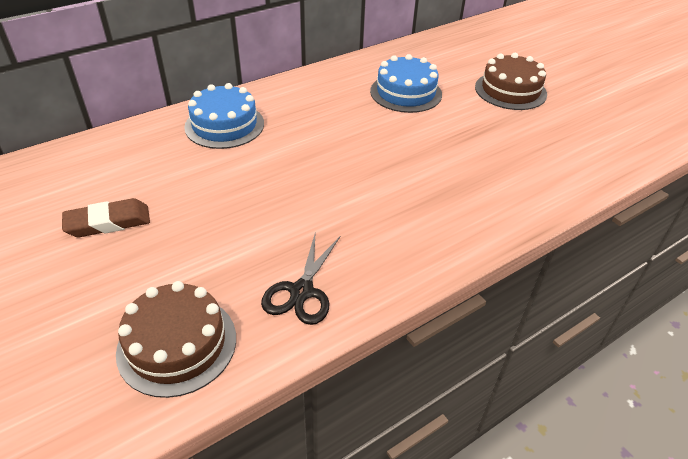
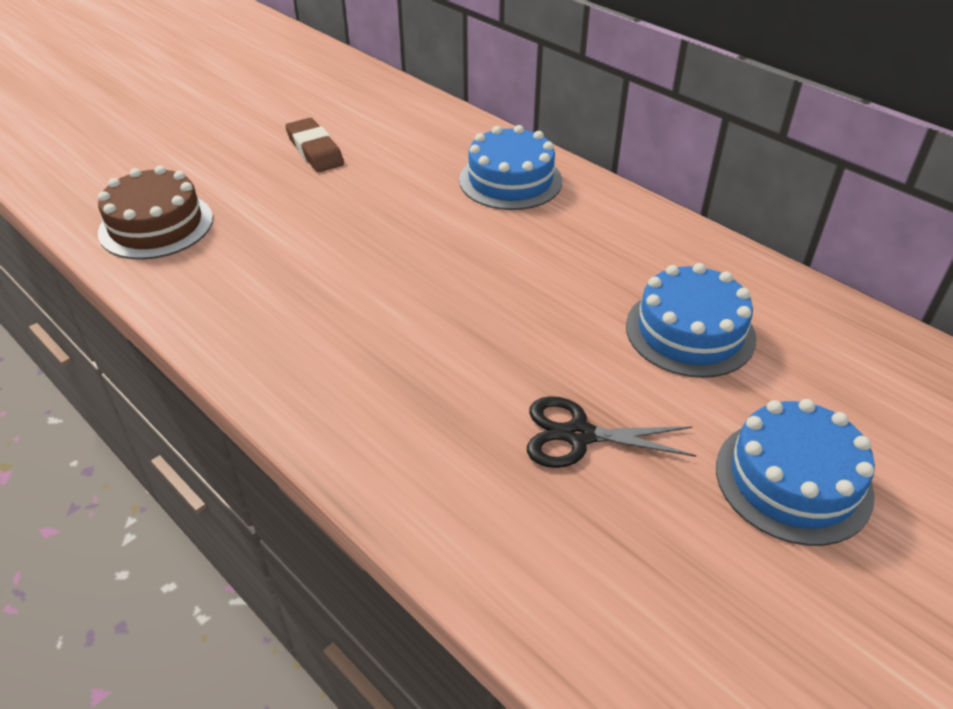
camera: 80 degrees right, 0 degrees up
(302, 291) = (222, 288): black scissors -> black scissors (578, 435)
(510, 90) = (793, 480): brown cake -> blue cake

